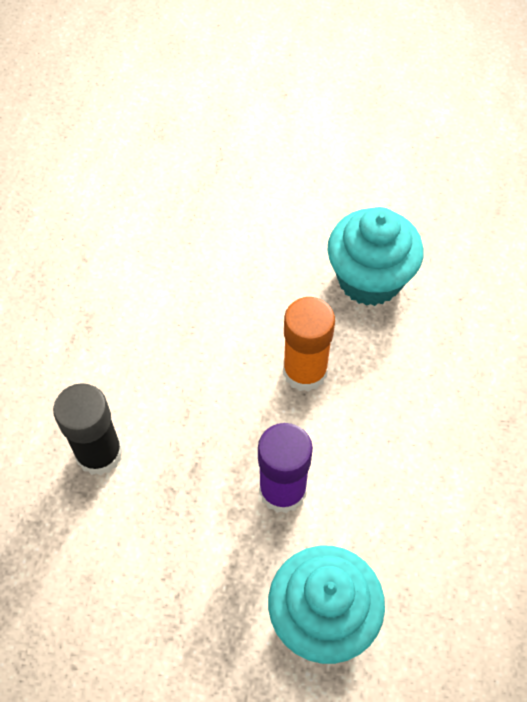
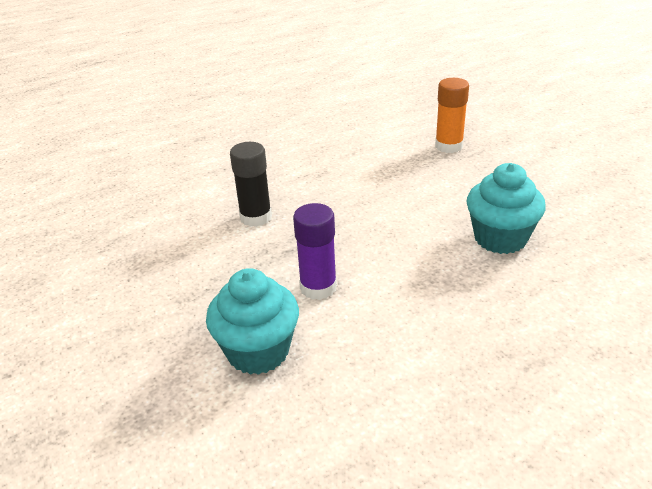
camera: 50 degrees right, 25 degrees down
(305, 371) = (403, 251): orange glue stick -> orange glue stick (449, 146)

